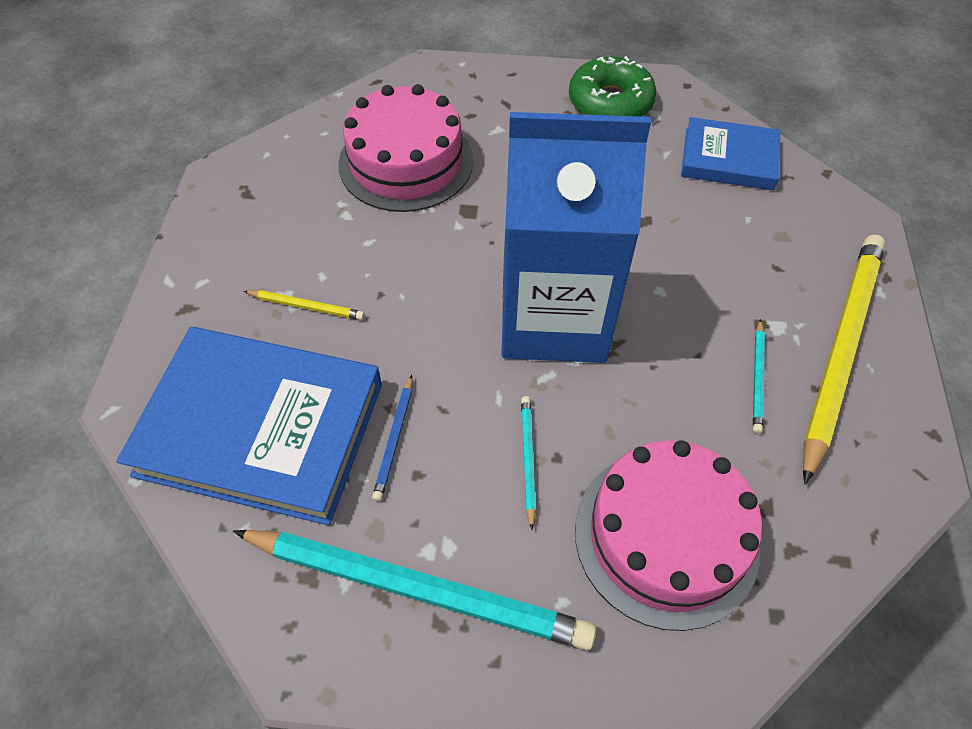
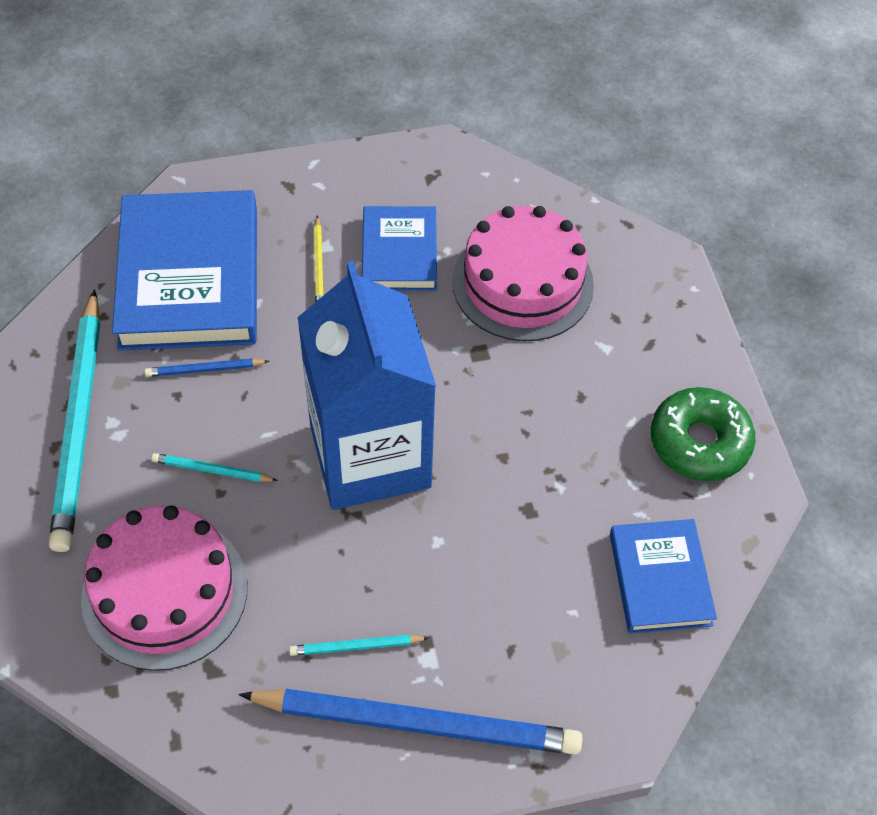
camera: 70 degrees right, 0 degrees up
(325, 239) = (399, 253): none -> blue book
(527, 459) = (212, 470): turquoise pencil -> turquoise pencil turned 150 degrees counterclockwise
(839, 350) = (417, 723): yellow pencil -> blue pencil

